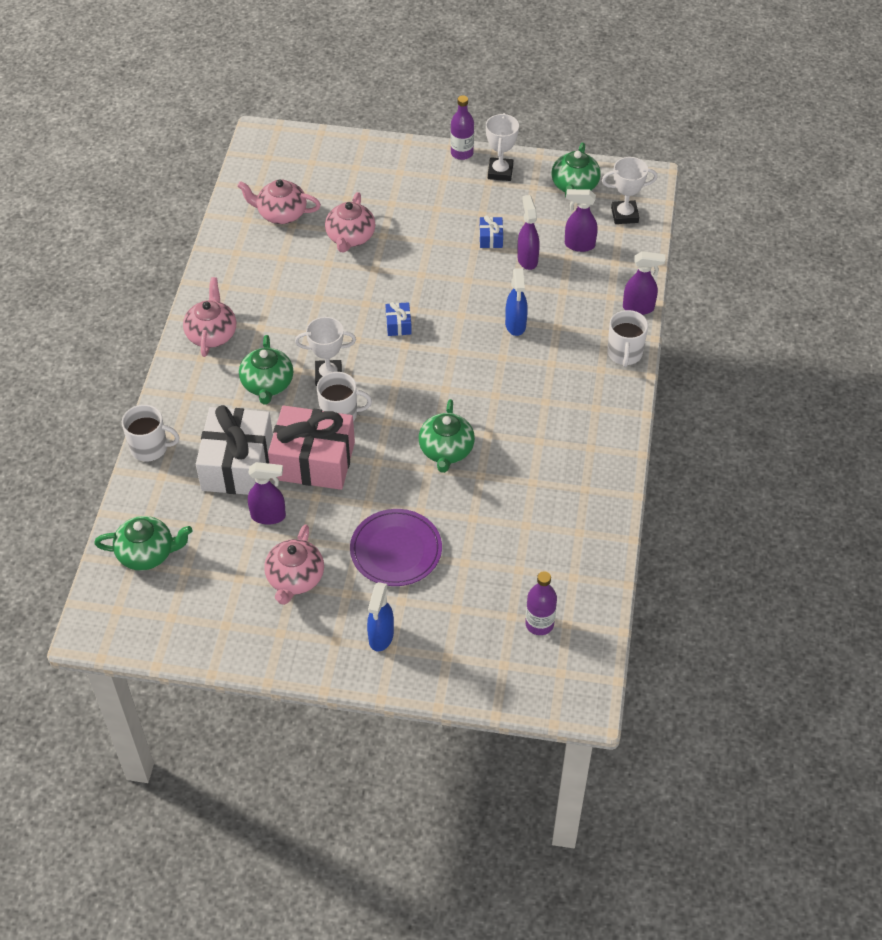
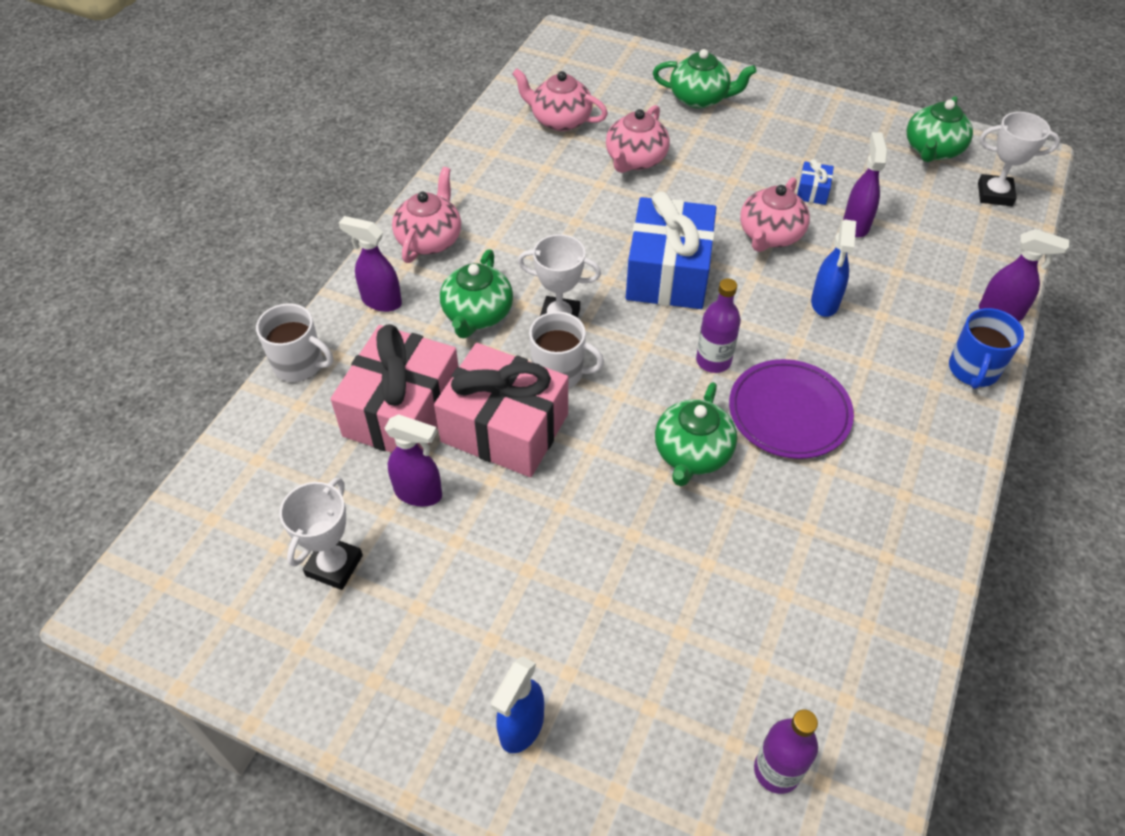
camera: 15 degrees right, 0 degrees up
(147, 553) = (237, 509): green teapot -> green teapot (700, 98)
(237, 464) = (402, 411): white gift -> pink gift
(295, 579) = (424, 597): pink teapot -> pink teapot (770, 235)
(396, 550) = (582, 588): purple plate -> purple plate (789, 412)
(398, 325) = (668, 273): blue gift -> blue gift, size x2.41
(462, 153) = (796, 91): purple bottle -> purple bottle (713, 361)
(500, 172) = (839, 119): white trophy -> white trophy (334, 565)
(579, 245) = (928, 219): purple spray bottle -> purple spray bottle (381, 301)
(624, 353) = (973, 370): white mug -> blue mug

